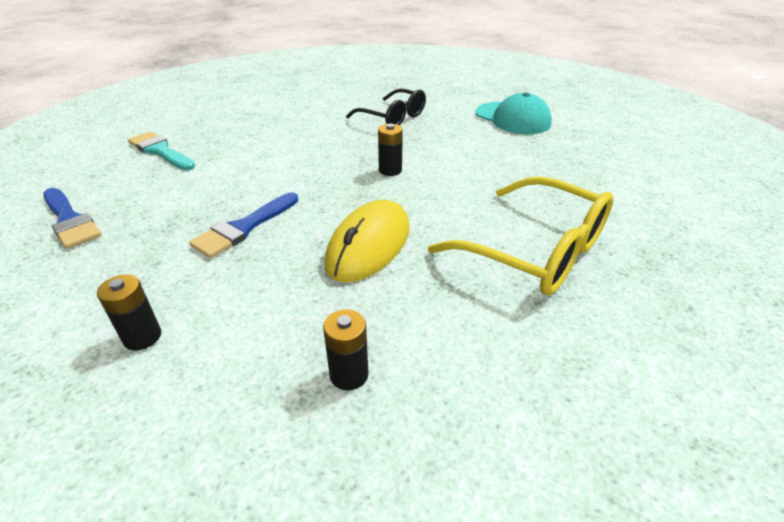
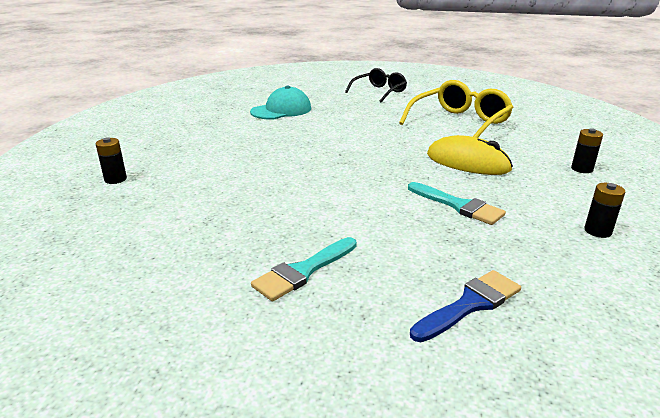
camera: 85 degrees left, 10 degrees down
(244, 228) = (458, 205): blue brush -> turquoise brush
(390, 170) = (363, 153): black battery -> black battery (115, 179)
(393, 117) = (259, 148): black glasses -> black glasses (379, 92)

